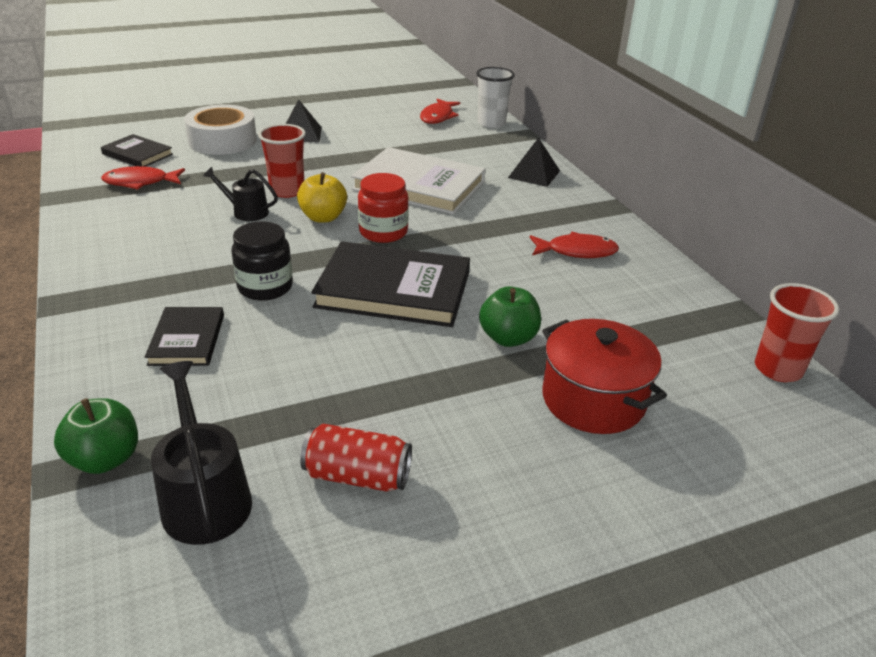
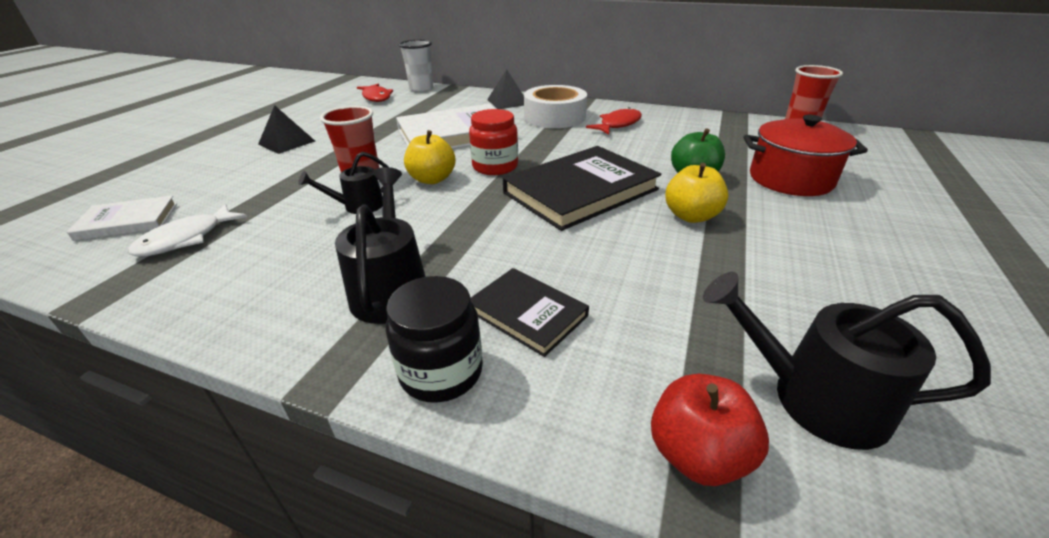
camera: 45 degrees left, 0 degrees up
(105, 459) = (697, 454): green apple -> red apple
(137, 154) = (128, 221): black book -> white book
(140, 182) = (186, 239): red fish -> white fish
(162, 277) = (391, 288): none -> black watering can
(222, 140) = (214, 174): white tape -> white tape (554, 117)
(265, 287) = (497, 240): black jar -> black jar (441, 371)
(357, 476) = (826, 297): red can -> none
(421, 362) = (691, 216): none -> yellow apple

